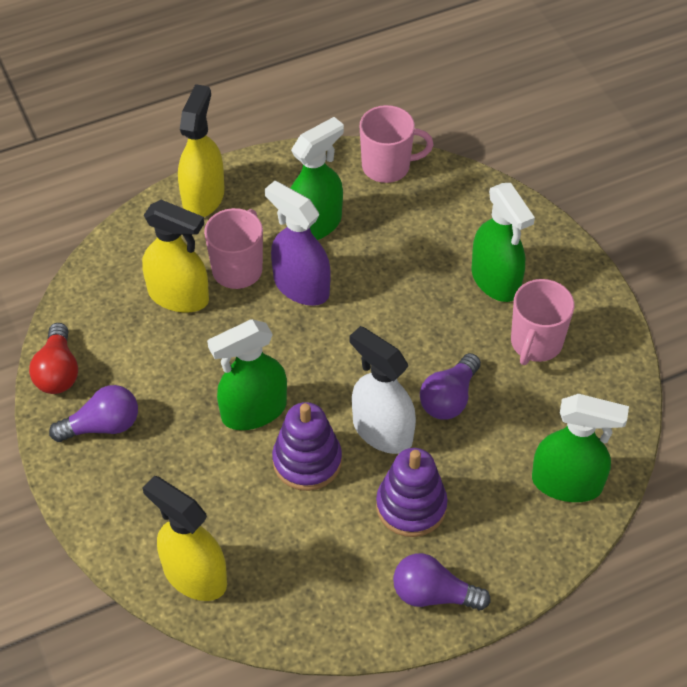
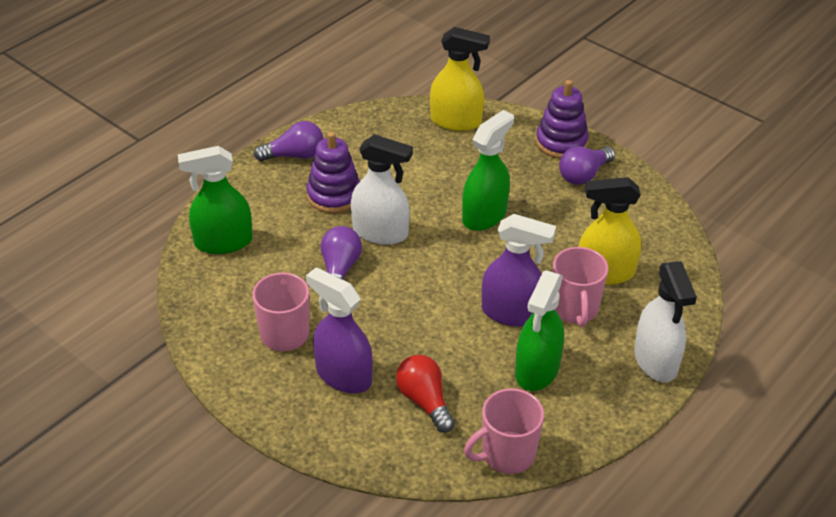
camera: 155 degrees right, 10 degrees down
(58, 371) = (646, 195): red light bulb -> red light bulb (425, 401)
(203, 197) = (655, 360): yellow spray bottle -> white spray bottle
(307, 461) = (424, 198): purple stacking toy -> purple stacking toy (561, 142)
(495, 280) = (343, 375): green spray bottle -> purple spray bottle

